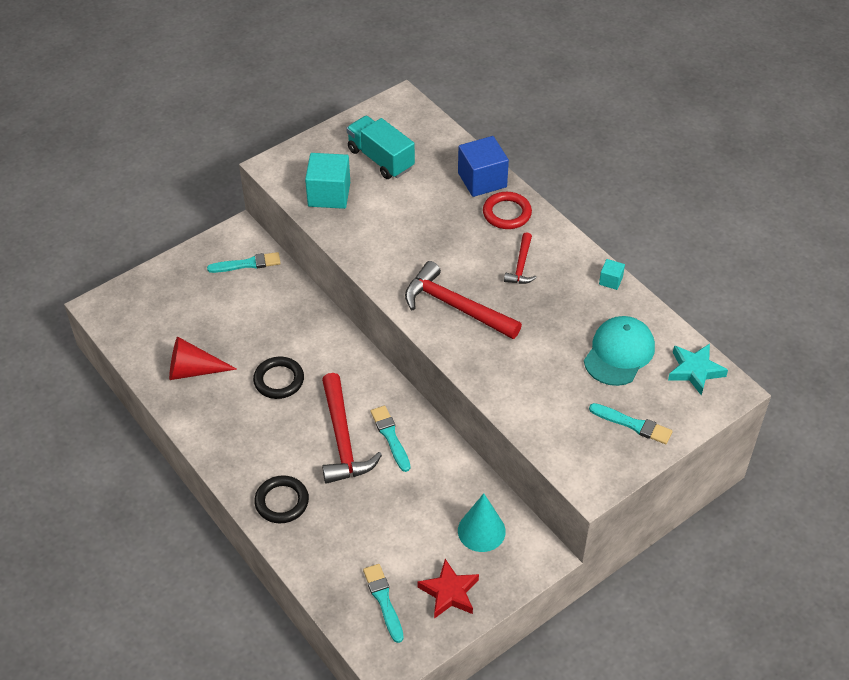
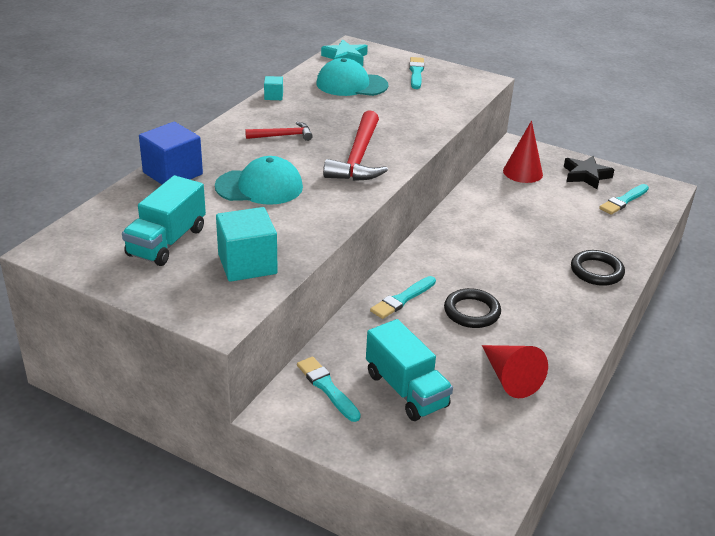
camera: 115 degrees left, 15 degrees down
(219, 305) = (406, 390): none -> turquoise truck
(343, 439) = (503, 255): red hammer -> none
(390, 437) = (477, 231): turquoise brush -> turquoise brush (402, 299)
(435, 227) = (259, 187): none -> turquoise cap
(449, 592) = (586, 175): red star -> black star
(481, 531) = (522, 172): turquoise cone -> red cone
(507, 213) = (216, 153): red ring -> none

